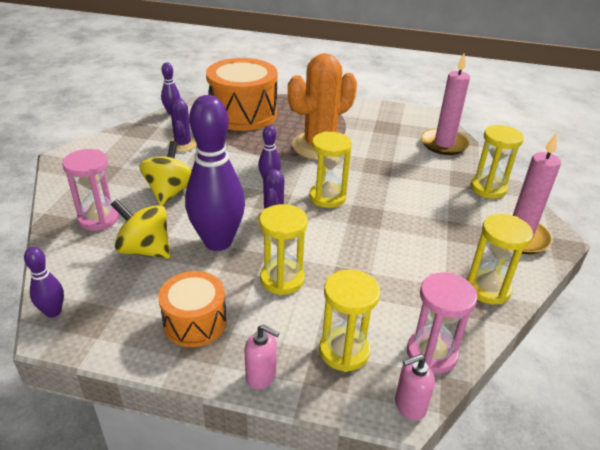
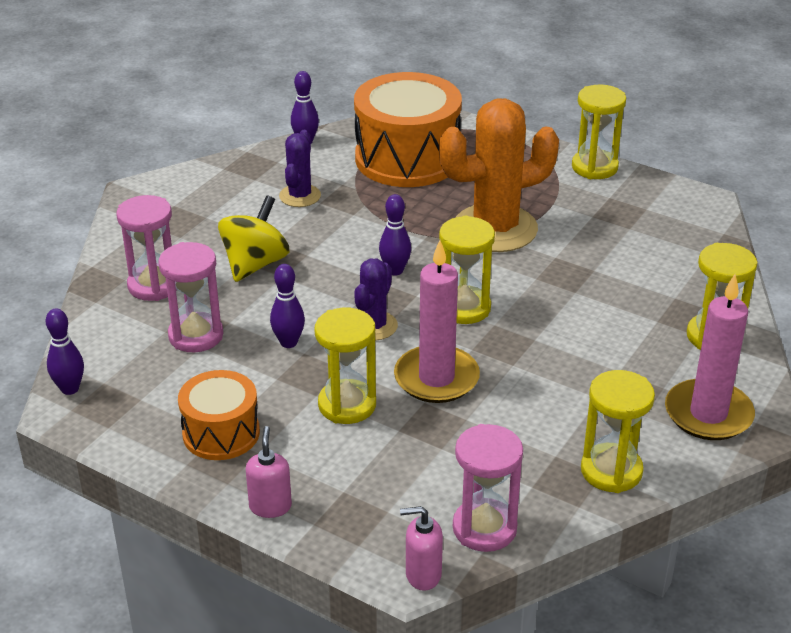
camera: 20 degrees right, 0 degrees up
(145, 249) = (196, 335): yellow spinning top -> pink hourglass
(218, 242) = (288, 342): purple bowling pin -> purple bowling pin, size x0.46
(261, 376) = (270, 506): pink soap dispenser -> pink soap dispenser turned 135 degrees counterclockwise
(344, 351) = (379, 502): yellow hourglass -> yellow hourglass (594, 167)
(444, 144) = (693, 255): pink candle -> pink candle (436, 378)

